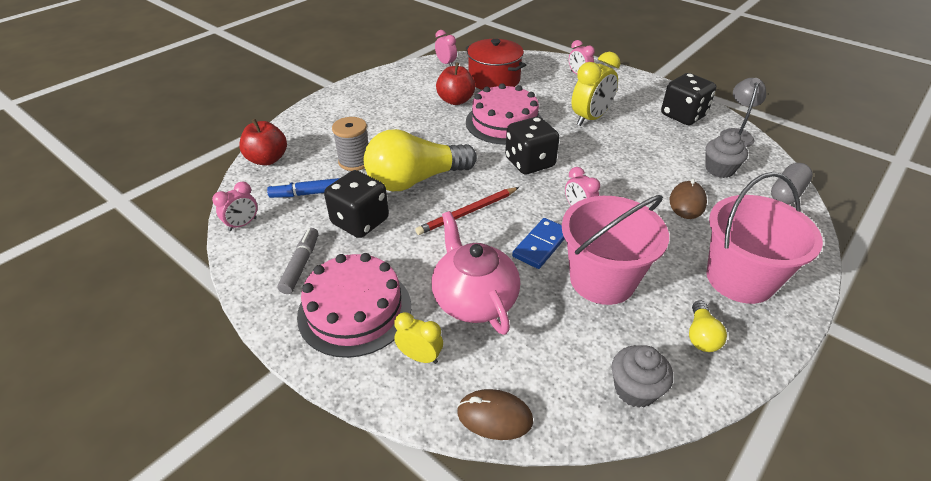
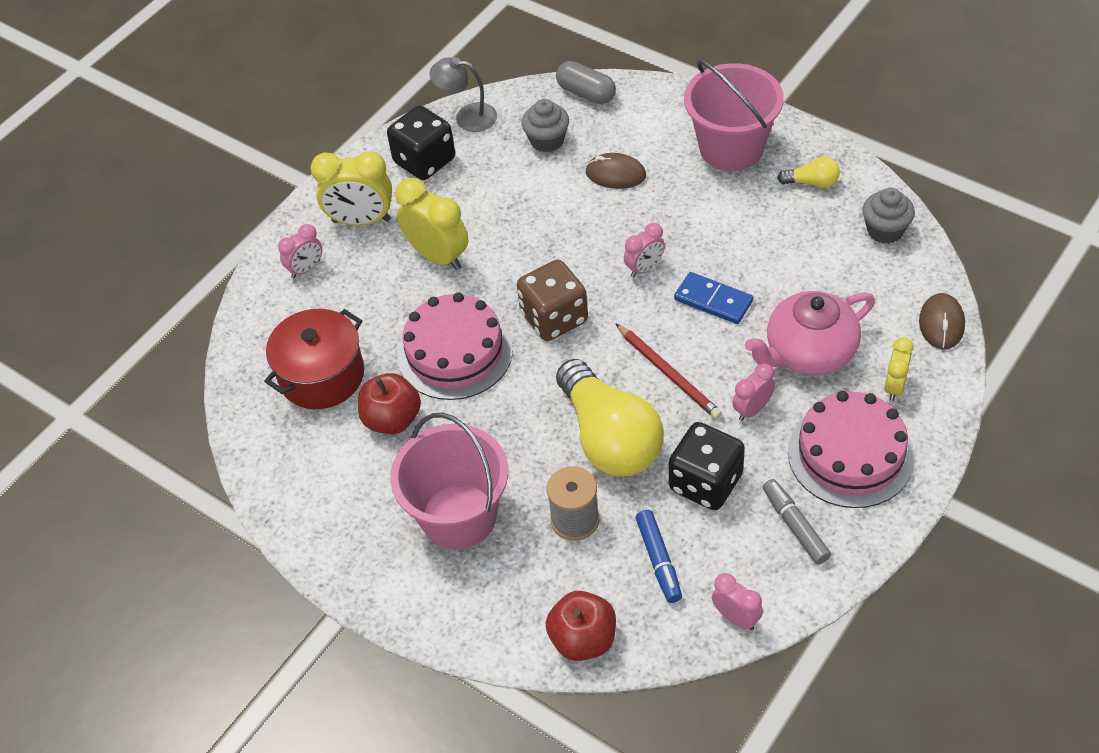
camera: 90 degrees left, 10 degrees up
(301, 265) = (795, 526): grey marker -> grey marker turned 60 degrees clockwise
(446, 63) = (262, 450): pink clock -> pink clock (752, 409)
(529, 163) = (554, 318): black dice -> brown dice
(602, 280) = (756, 249): pink bucket -> pink bucket (459, 516)
(621, 92) = (361, 220): none -> yellow clock

